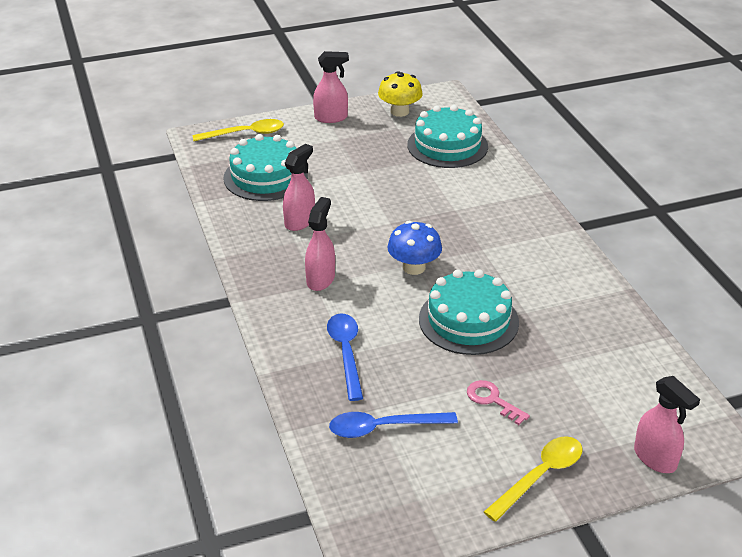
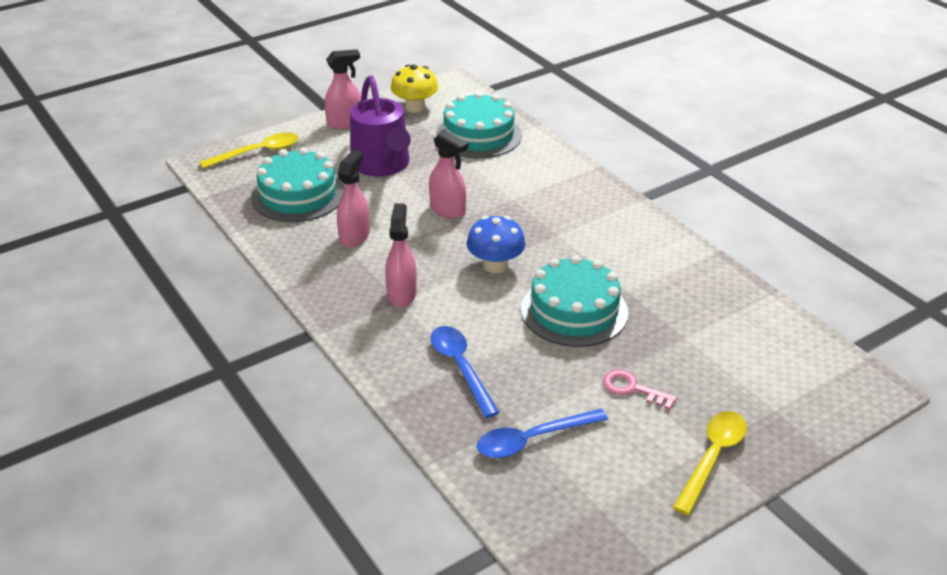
camera: 15 degrees left, 0 degrees up
(349, 160) = (382, 165): none -> purple watering can
(655, 458) = (815, 417): pink spray bottle -> pink spray bottle (448, 210)

